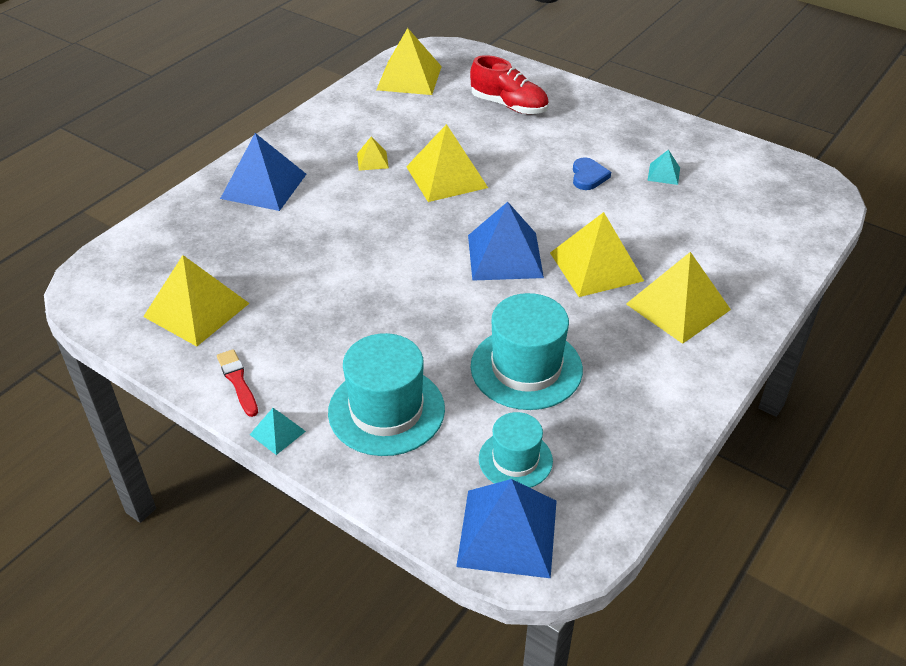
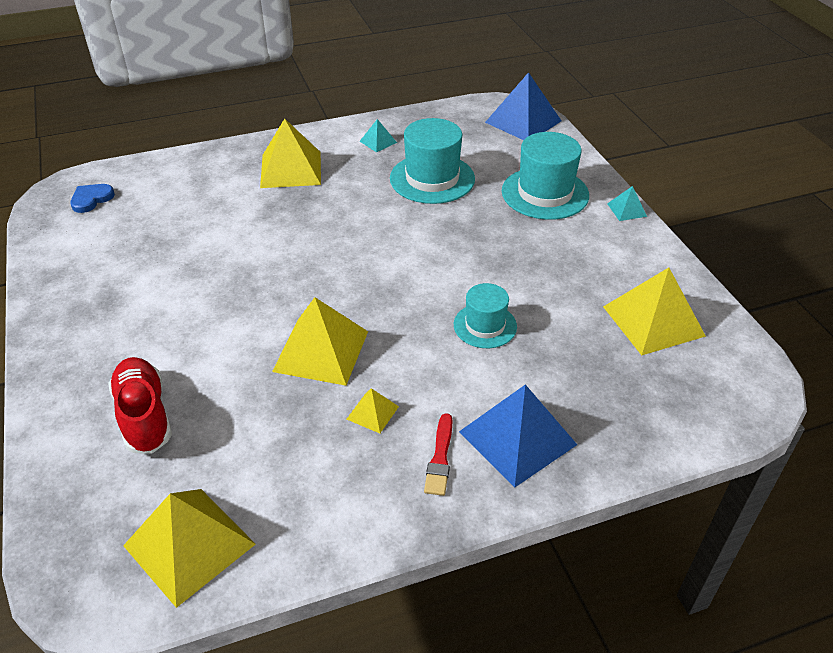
camera: 145 degrees left, 0 degrees up
(238, 381) = (640, 251): red brush -> red brush (440, 458)
(505, 256) = (360, 252): blue pyramid -> none
(515, 460) = (488, 143): turquoise hat -> turquoise hat (485, 325)
(588, 176) = (200, 287): blue heart -> blue heart (91, 199)
(596, 266) = (305, 214): yellow pyramid -> none
(663, 174) = (140, 258): turquoise pyramid -> turquoise pyramid (378, 142)

